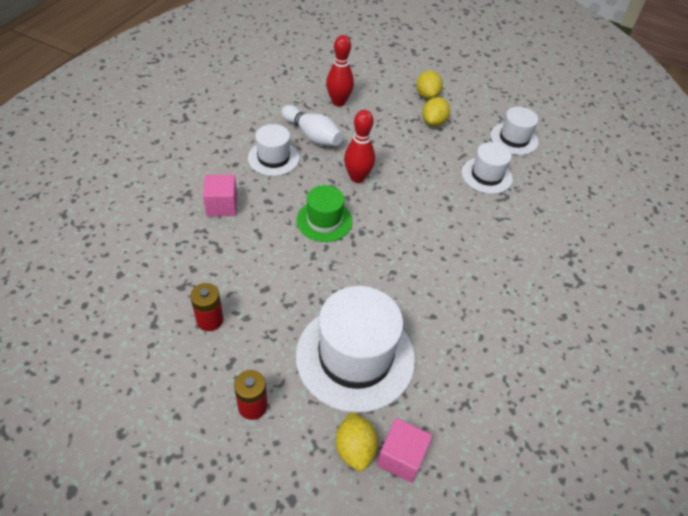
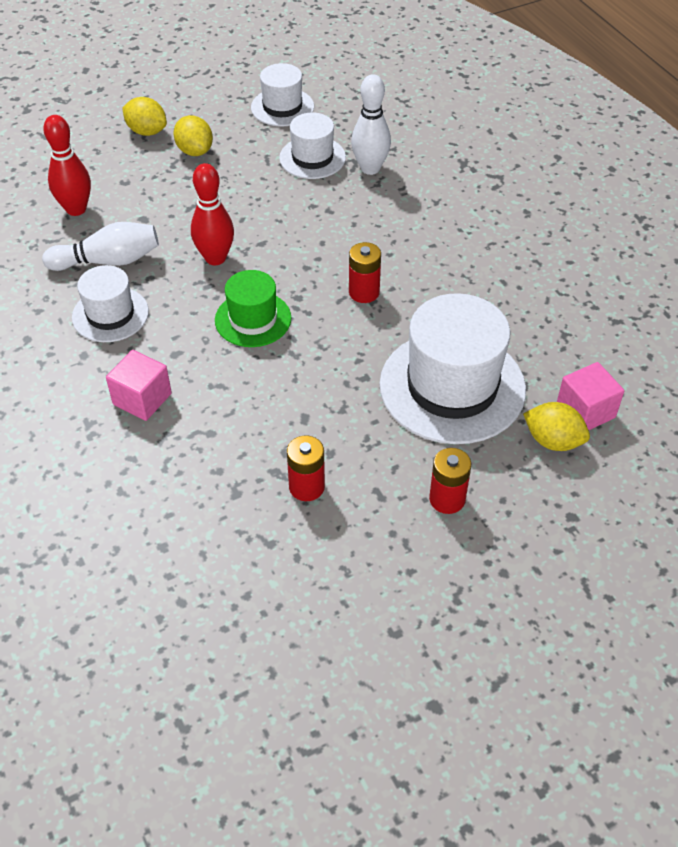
camera: 50 degrees left, 0 degrees up
(396, 263) = (364, 292): none -> red battery
(509, 208) = (370, 168): none -> white bowling pin

